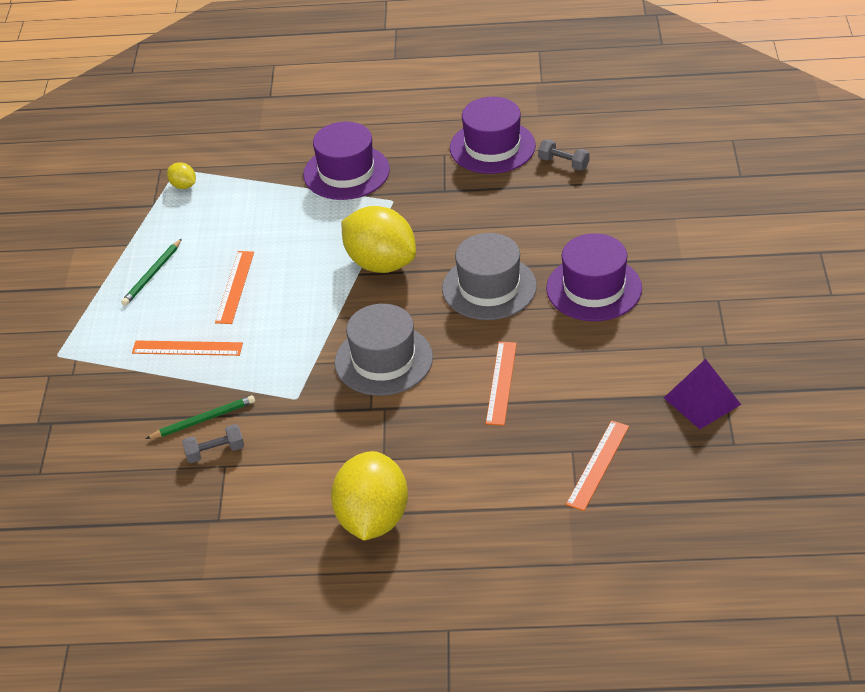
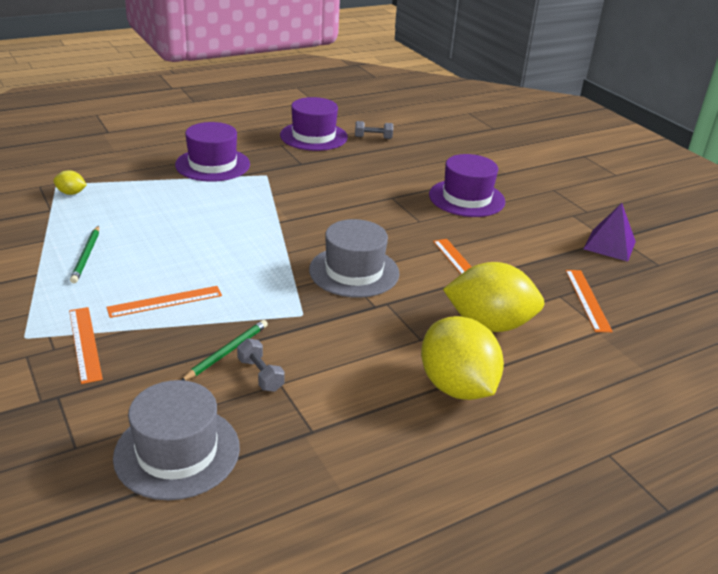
camera: 35 degrees left, 10 degrees down
(215, 452) = (260, 375): grey dumbbell -> grey dumbbell turned 75 degrees counterclockwise
(235, 287) = (176, 249): orange ruler -> orange ruler (85, 343)
(381, 263) = (292, 212): yellow lemon -> yellow lemon (489, 324)
(489, 287) = (391, 211): grey hat -> grey hat (177, 452)

